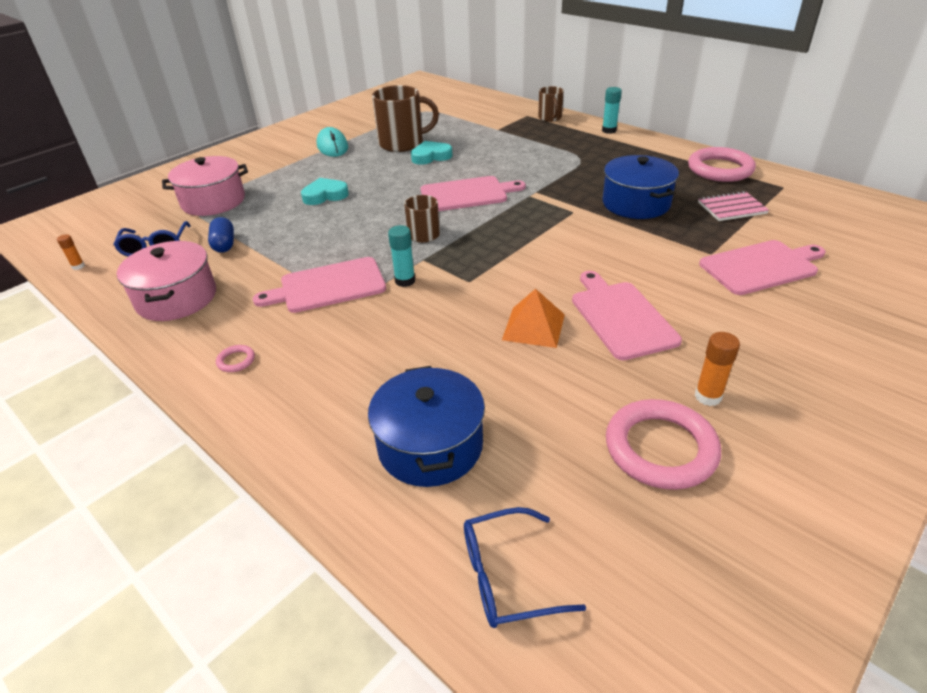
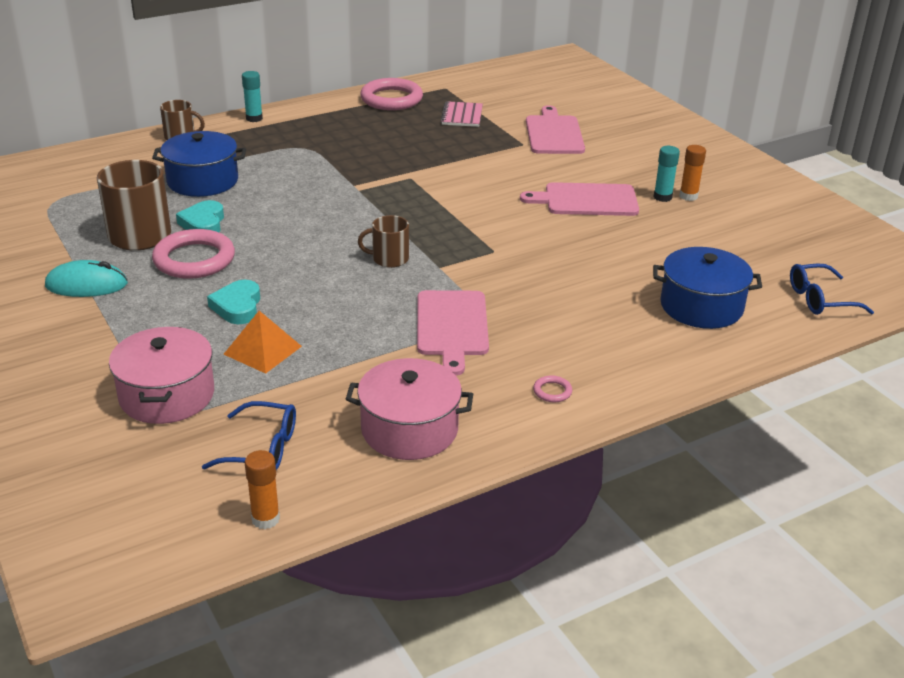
camera: 75 degrees left, 5 degrees down
(78, 266) = (265, 519): orange glue stick -> orange glue stick, size x1.60
(224, 244) = (304, 390): blue capsule -> none
(405, 281) = (471, 283): turquoise glue stick -> turquoise glue stick (662, 197)
(467, 194) = (323, 220): pink cutting board -> none
(506, 577) = (819, 299): blue glasses -> blue glasses turned 75 degrees clockwise
(534, 327) = (580, 237): orange pyramid -> orange pyramid (262, 350)
(636, 203) = (420, 148): blue pot -> blue pot (202, 181)
(660, 448) = (730, 225): pink ring -> pink ring (194, 259)

